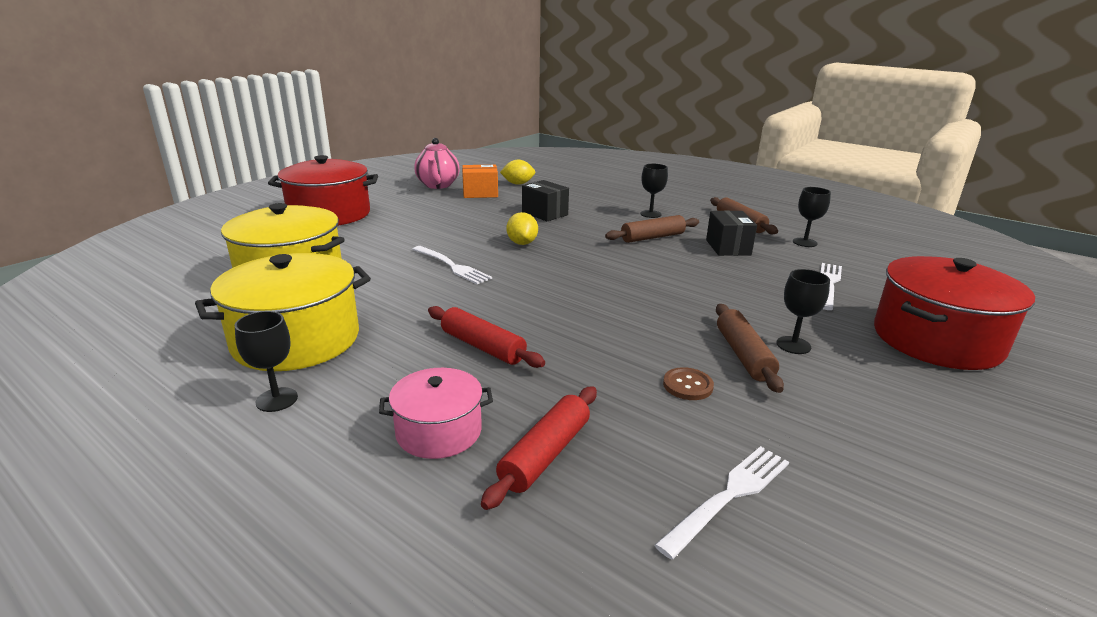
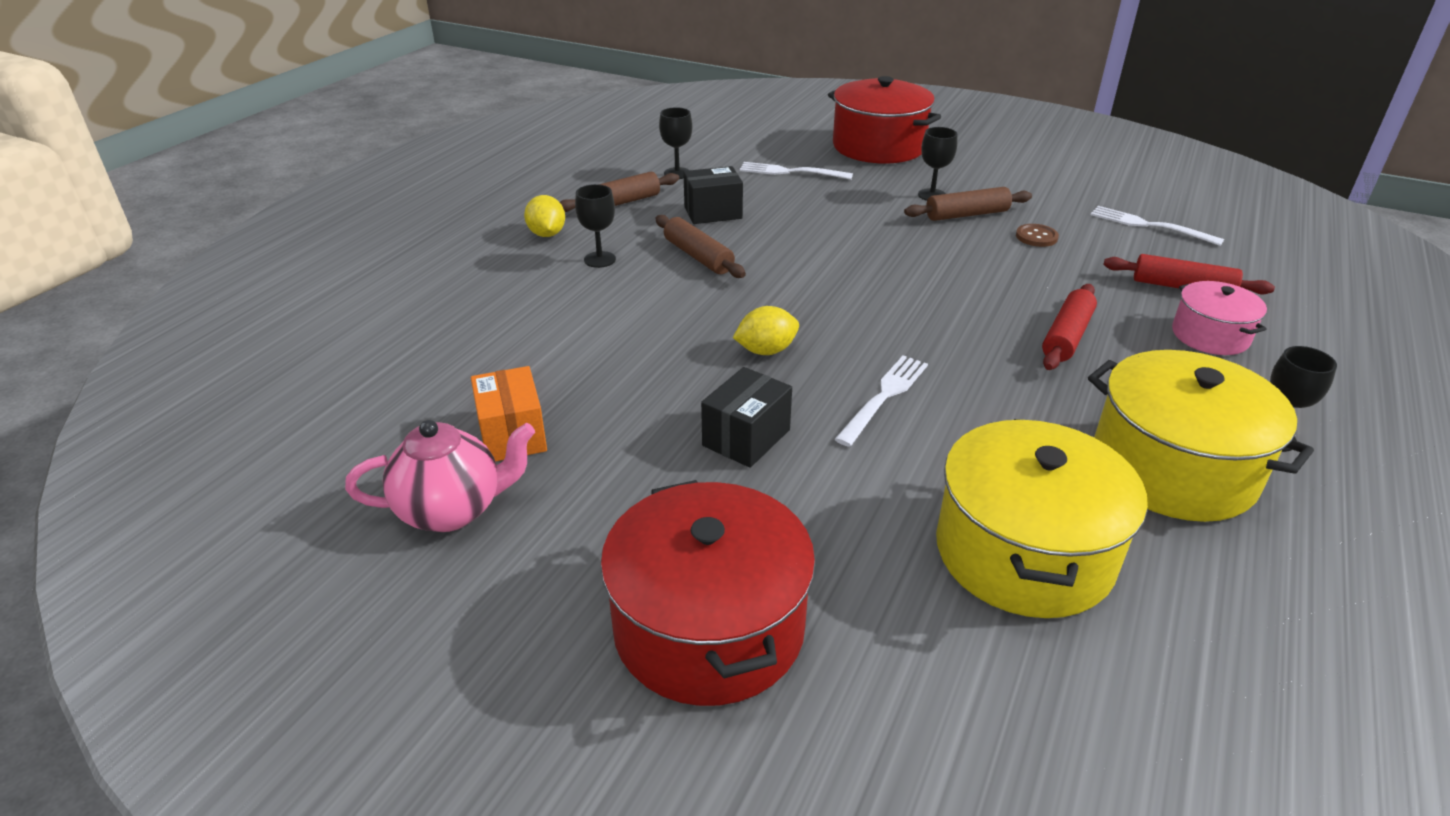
camera: 100 degrees left, 10 degrees up
(518, 184) = (437, 398): yellow lemon -> yellow lemon (547, 234)
(544, 213) = (622, 346): black box -> black box (746, 438)

